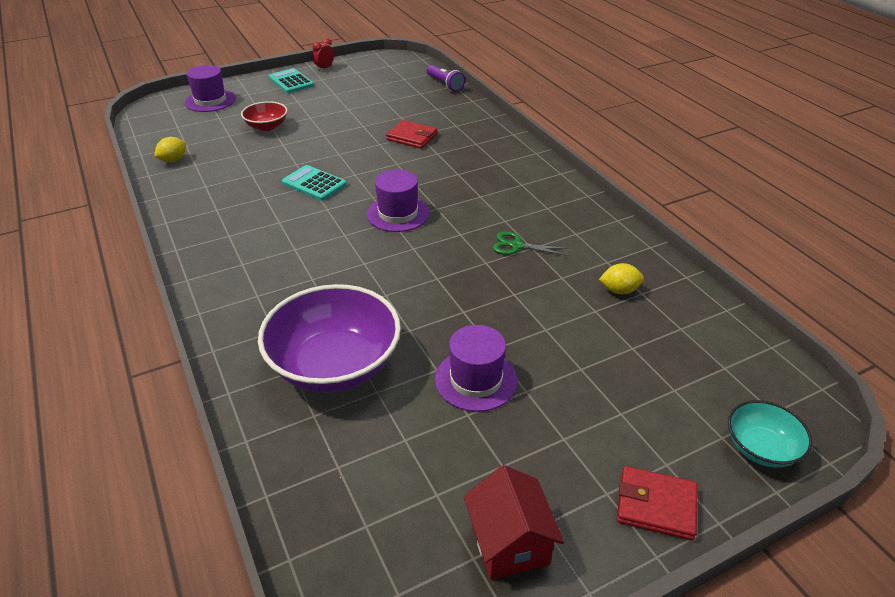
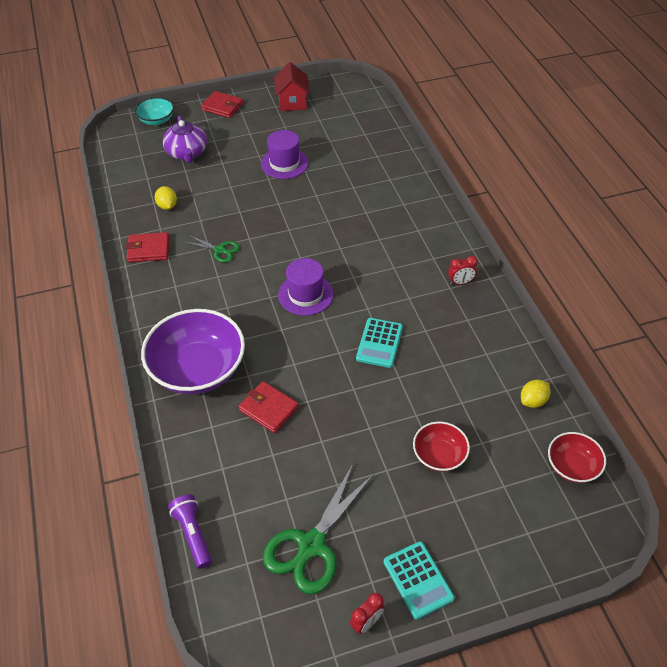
camera: 170 degrees left, 10 degrees up
(159, 130) = (572, 466): none -> red bowl
(210, 100) = (527, 535): purple hat -> none
(214, 241) = (460, 282): none -> red clock
(314, 184) = (379, 343): turquoise calculator -> turquoise calculator turned 60 degrees clockwise
(335, 365) = (364, 179): purple bowl -> purple bowl (198, 369)
(363, 87) = (311, 545): none -> green scissors
(604, 238) = (148, 249): none -> red wallet
(619, 290) = (167, 206): yellow lemon -> yellow lemon turned 60 degrees clockwise
(651, 380) = (187, 153): none -> purple teapot

